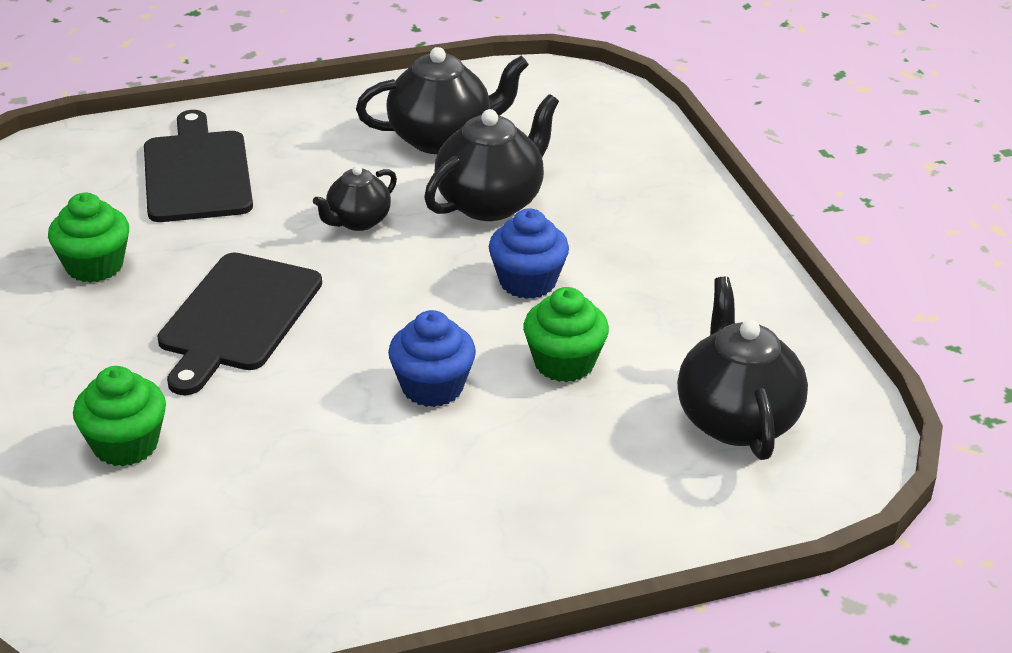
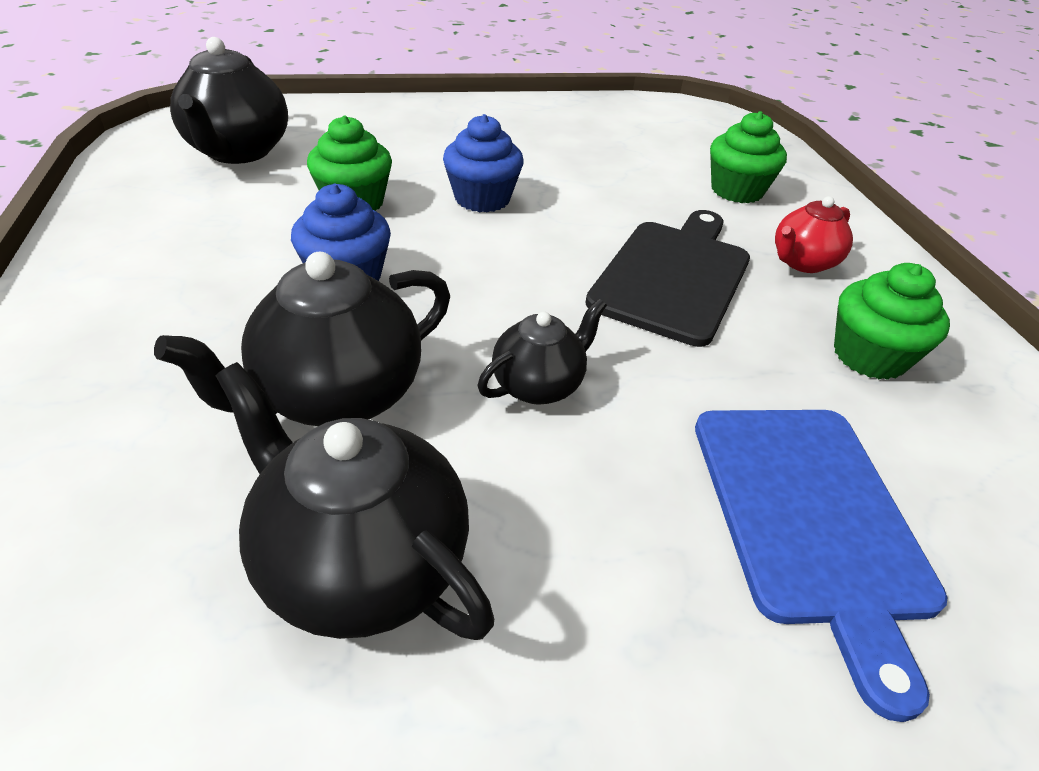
camera: 175 degrees left, 5 degrees up
(100, 348) = (802, 263): none -> red teapot
(197, 173) = (810, 518): black cutting board -> blue cutting board
(442, 138) = (360, 564): black teapot -> black teapot turned 45 degrees clockwise

